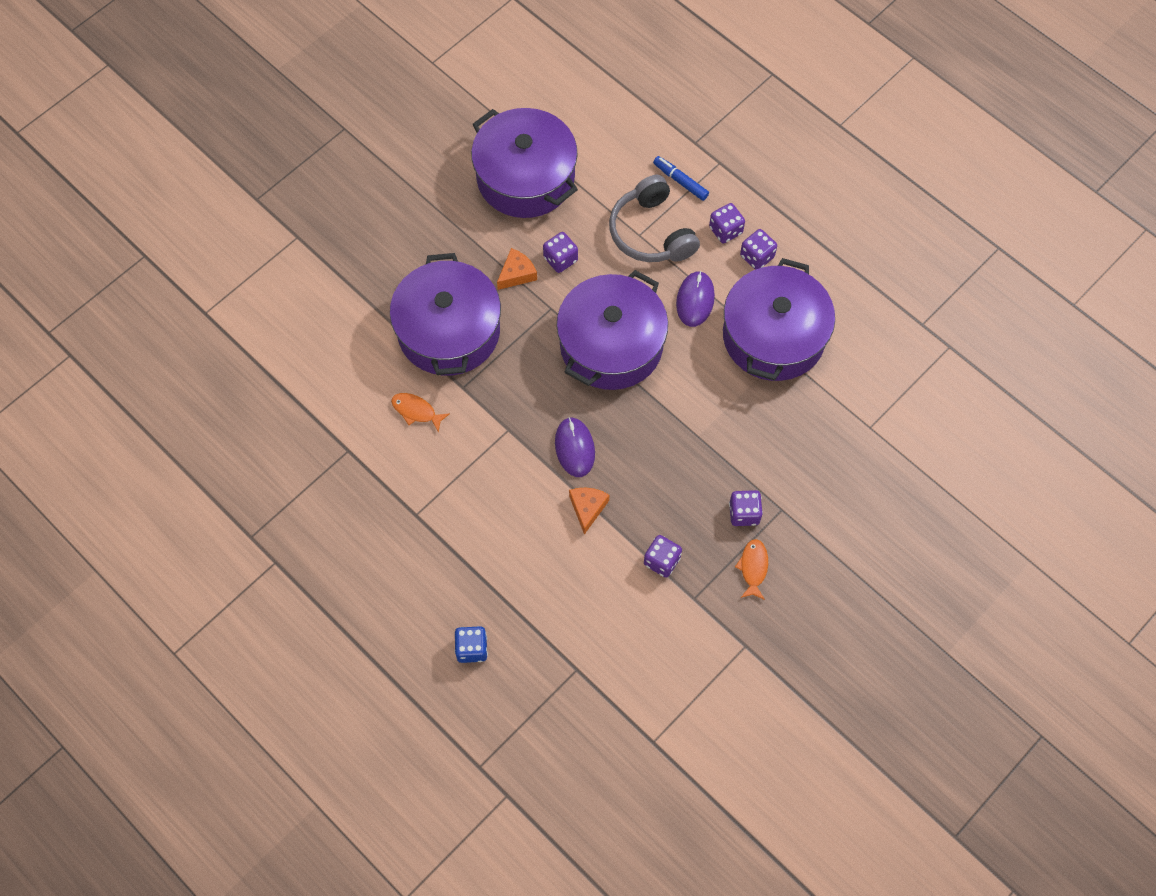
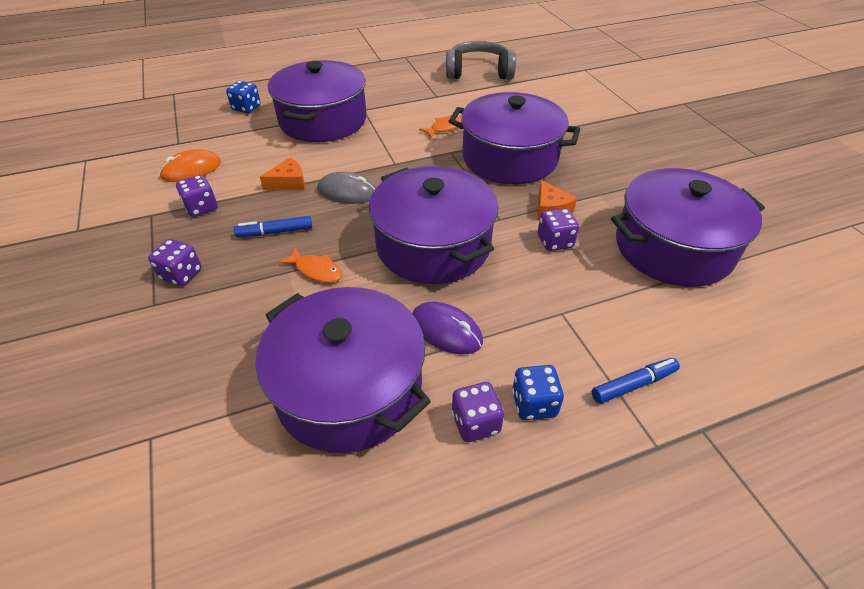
camera: 115 degrees right, 20 degrees down
(459, 545) = (323, 120): none -> purple pot
(575, 448) = (347, 192): purple mouse -> grey mouse
(587, 508) = (288, 183): orange cheese -> orange cheese turned 60 degrees counterclockwise
(613, 616) = (191, 169): none -> orange mouse
(651, 232) = (561, 325): grey headphones -> grey headphones (478, 72)
(659, 475) = (275, 232): none -> blue marker
(725, 230) = (534, 404): purple dice -> blue dice
(753, 567) = (128, 261): orange fish -> orange fish (316, 270)

